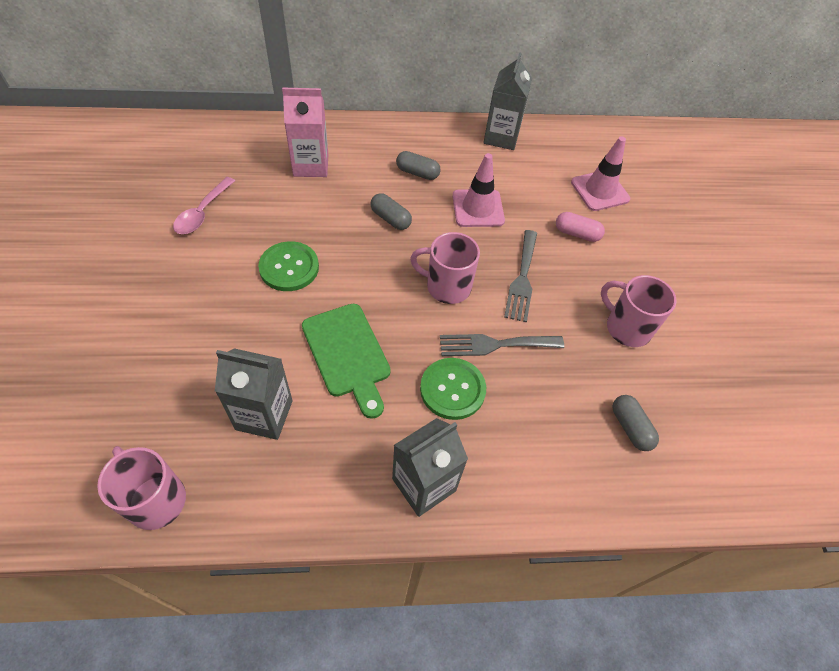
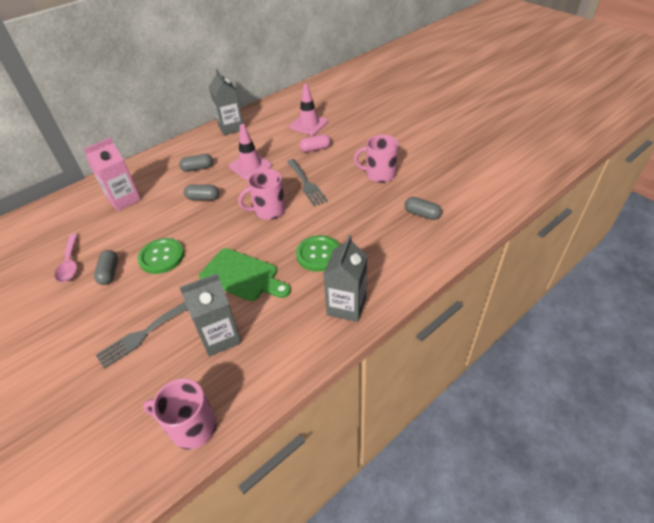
camera: 30 degrees left, 10 degrees down
(227, 251) = (109, 273): none -> grey capsule
(495, 344) = (321, 221): grey fork -> grey fork (143, 334)

